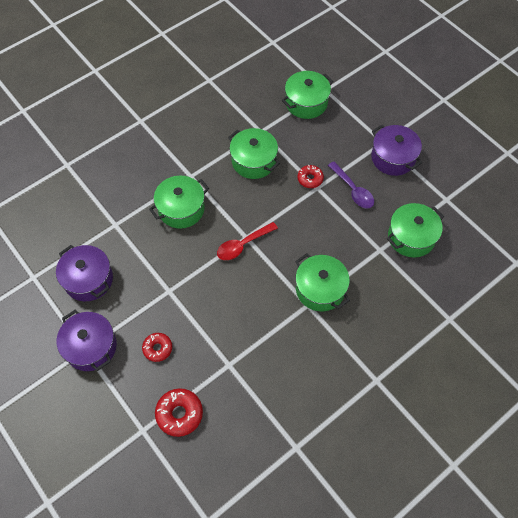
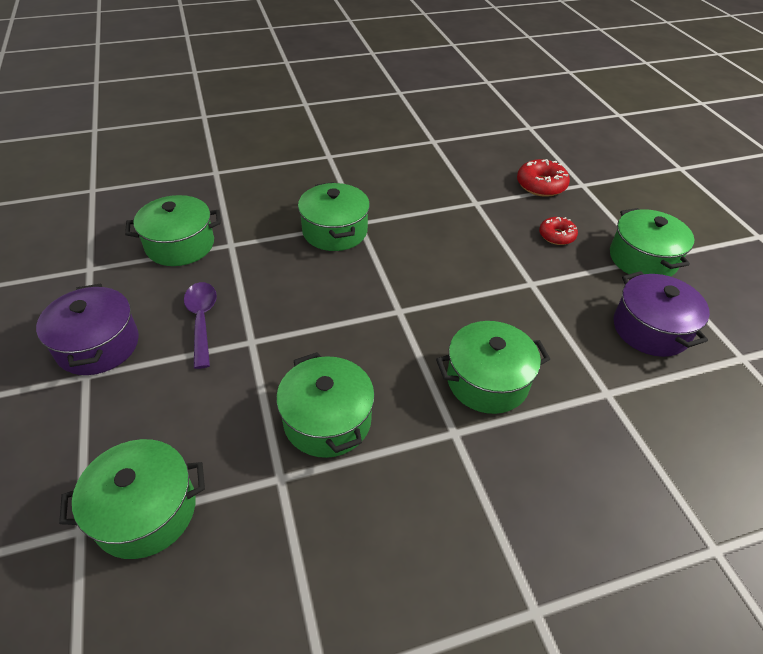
camera: 160 degrees left, 15 degrees down
(91, 347) = (642, 259): purple pot -> green pot
(243, 245) = (408, 303): red spoon -> none
(310, 179) = (253, 358): red donut -> none

